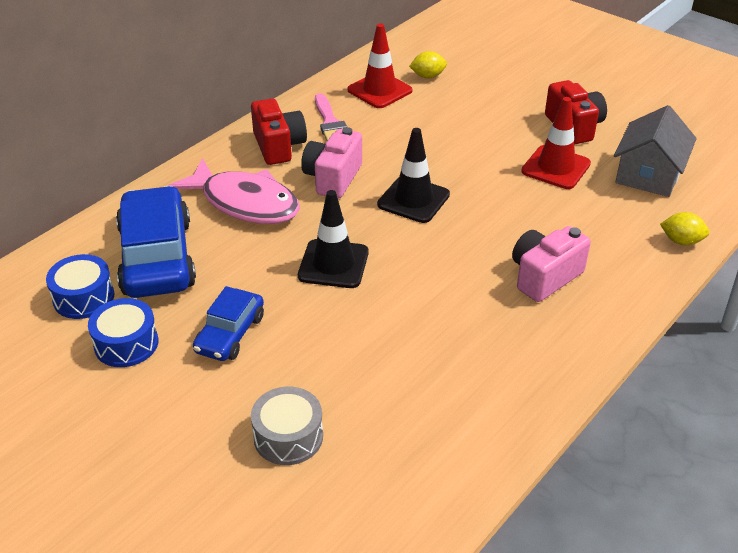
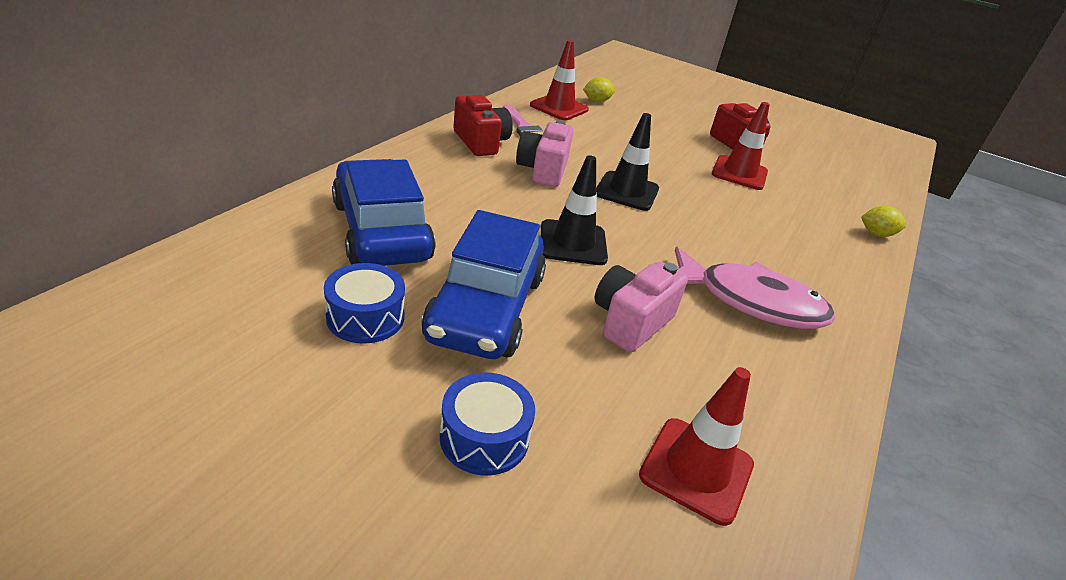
camera: 15 degrees left, 5 degrees down
(83, 297) = (303, 268): blue drum -> blue drum (484, 437)
(230, 334) = (486, 308): blue car -> blue car, size x1.79
(245, 203) = (462, 186): pink fish -> pink fish (751, 301)
(288, 436) = (592, 420): grey drum -> none
(361, 480) = (696, 470): none -> red traffic cone
(544, 276) = (778, 259): pink camera -> pink camera (631, 322)
(648, 174) = (818, 182): grey house -> none

